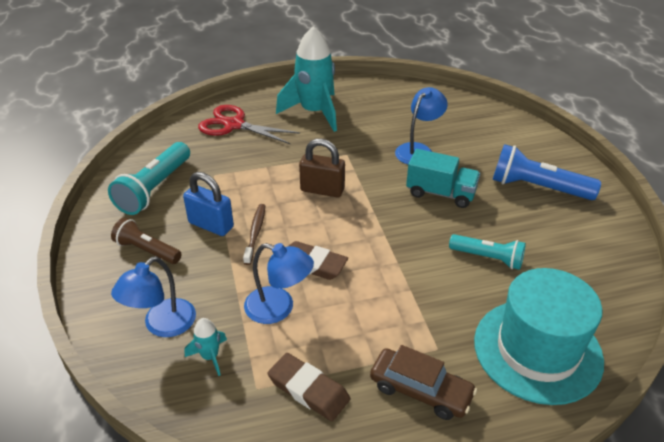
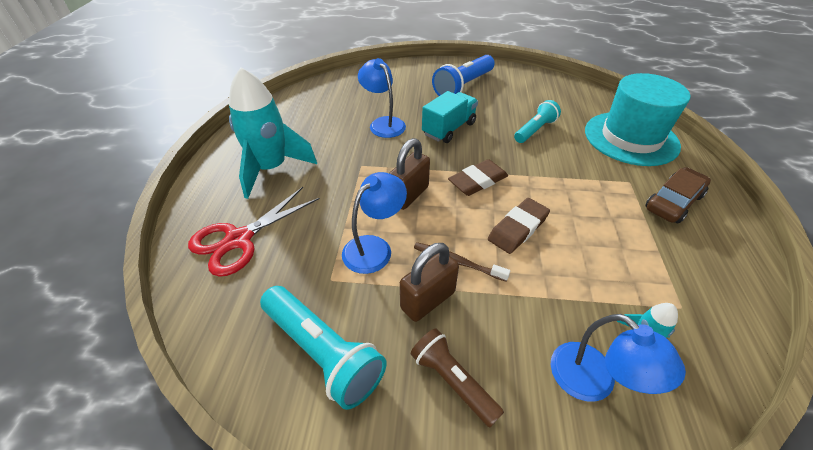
camera: 70 degrees left, 5 degrees up
(147, 250) = (452, 381): brown flashlight -> brown flashlight turned 90 degrees clockwise
(211, 225) = (427, 300): blue padlock -> brown padlock
(279, 308) = (576, 267): blue lamp -> blue lamp (374, 247)
(308, 390) = (680, 269): brown eraser -> brown eraser (478, 181)

